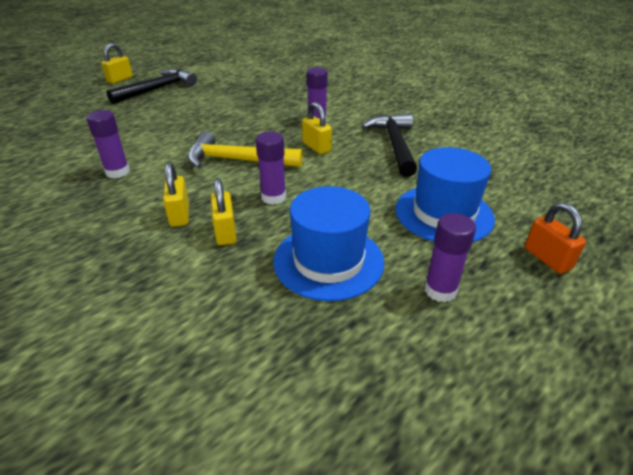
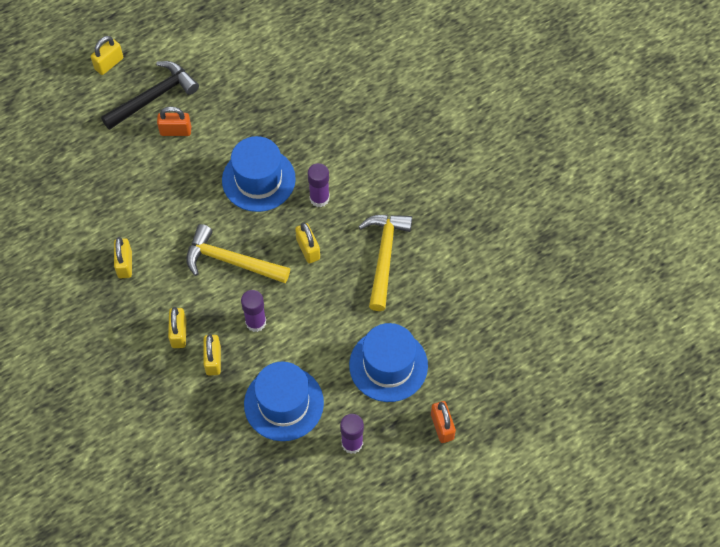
camera: 10 degrees right, 25 degrees up
(117, 172) = (125, 264): purple glue stick -> yellow padlock
(177, 101) = (175, 131): none -> orange padlock
(256, 117) = (258, 179): none -> blue hat
(394, 144) = (384, 256): black hammer -> yellow hammer

